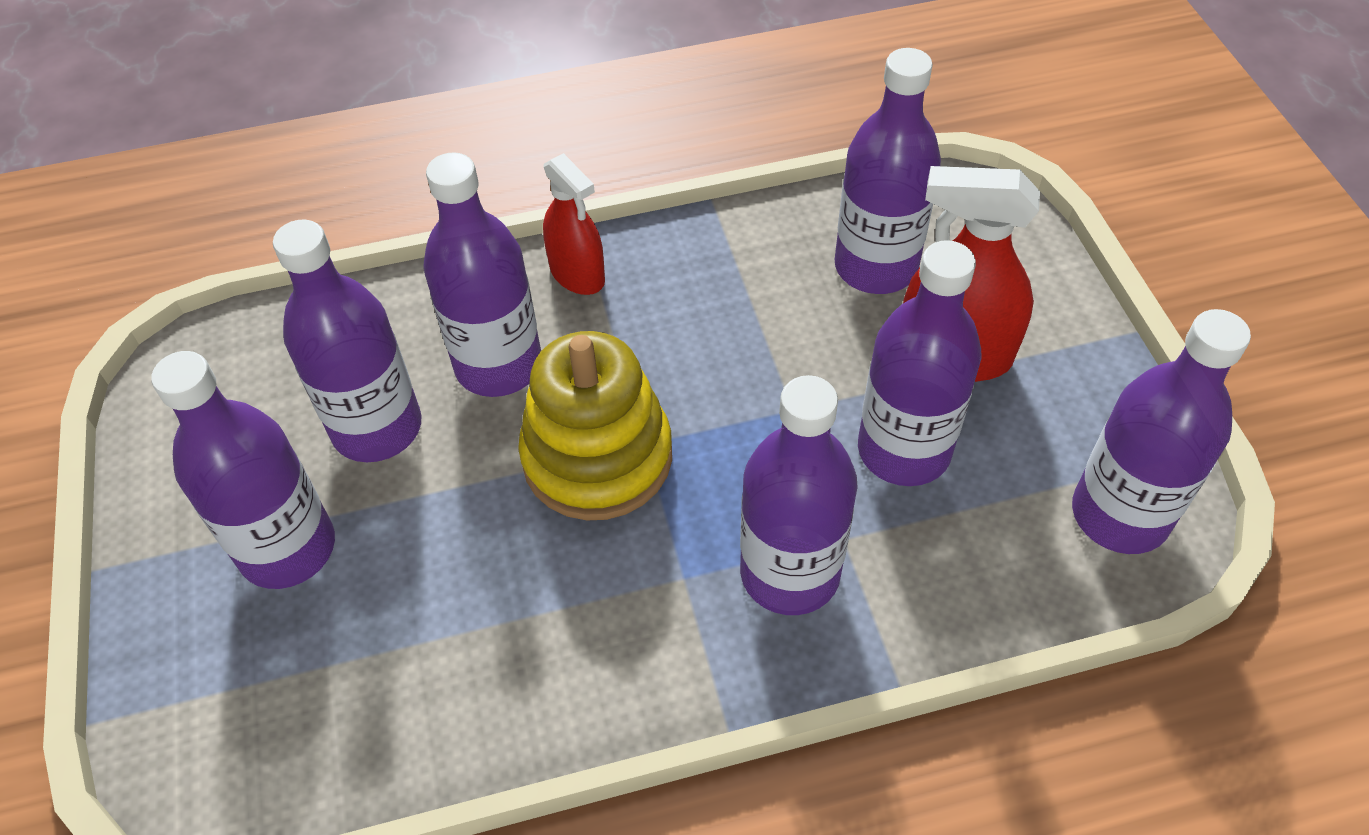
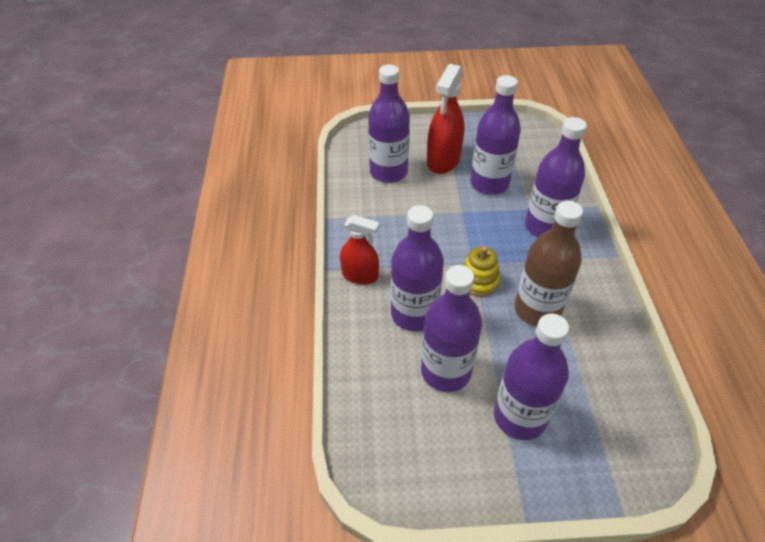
camera: 80 degrees left, 5 degrees down
(537, 566) = (537, 310): none -> brown bottle
(577, 274) = (360, 275): red spray bottle -> red spray bottle turned 45 degrees clockwise
(597, 457) = (478, 281): yellow stacking toy -> yellow stacking toy, size x0.55
(1119, 515) = (525, 137): purple bottle -> none

